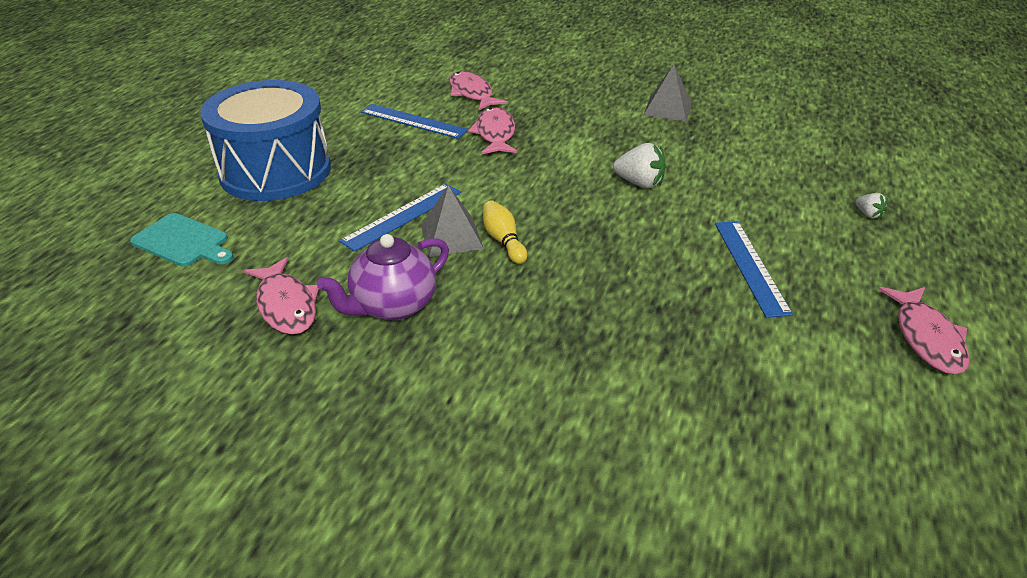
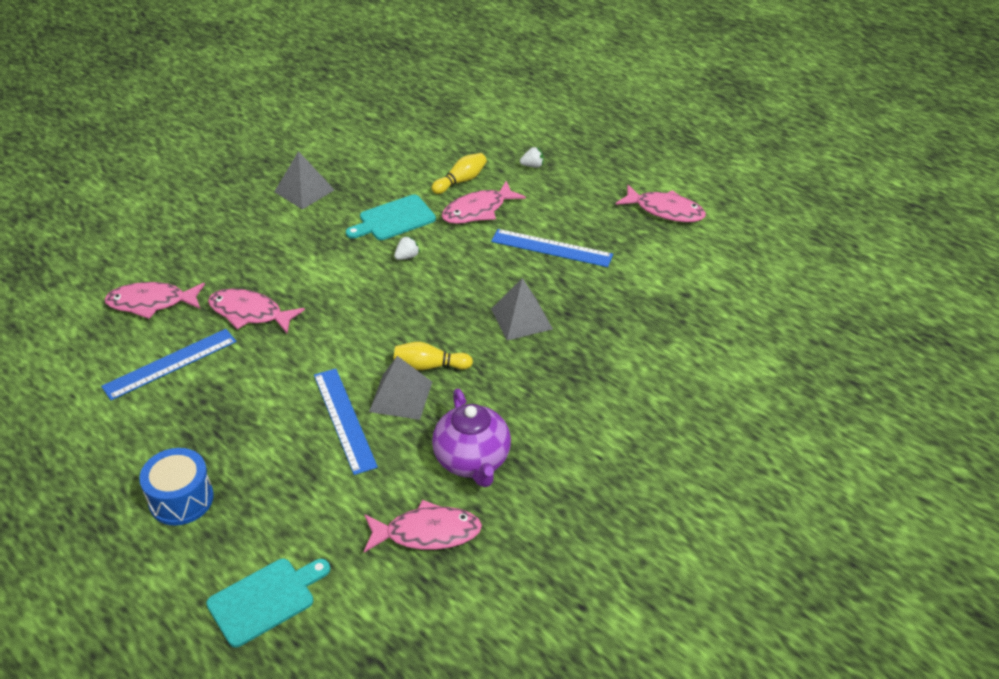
camera: 65 degrees left, 5 degrees up
(275, 171) = (181, 499): blue drum -> blue drum, size x0.50
(619, 278) = (521, 318): none -> grey pyramid
(639, 183) = (407, 256): white strawberry -> white strawberry, size x0.55
(682, 161) = (394, 219): none -> turquoise cutting board
(752, 202) = (478, 210): none -> pink fish
(783, 179) = (461, 181): none -> yellow bowling pin

